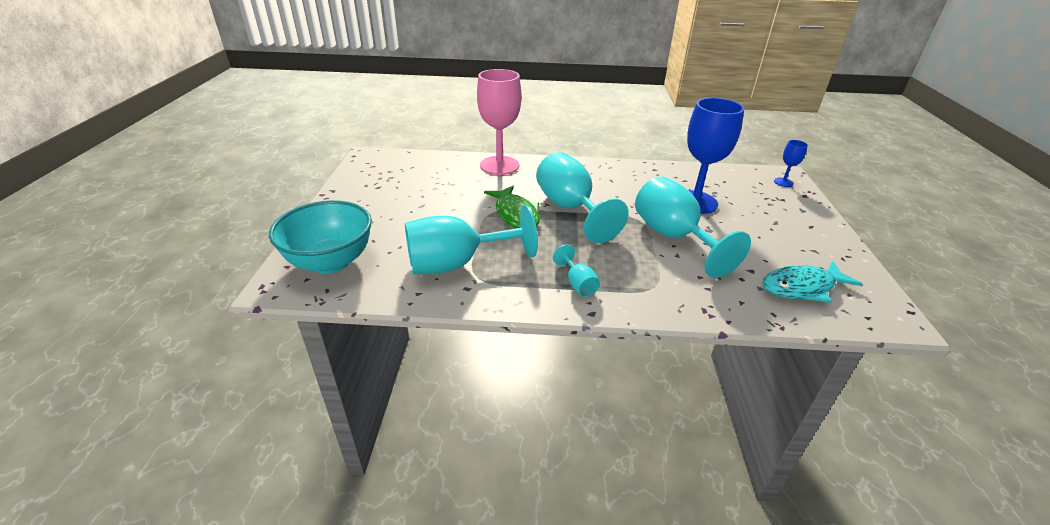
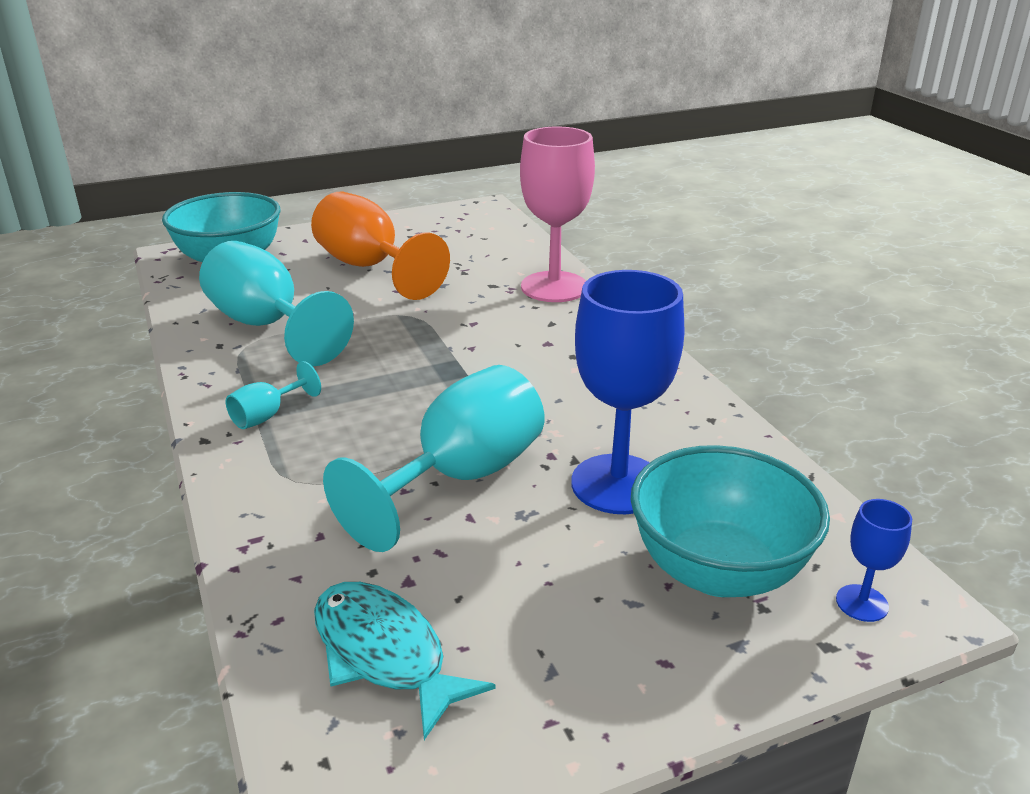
camera: 65 degrees right, 5 degrees down
(409, 210) = (369, 267): none -> orange goblet
(516, 214) = (418, 332): green fish -> none
(570, 208) = (474, 368): turquoise goblet -> none
(760, 200) = (718, 571): none -> turquoise bowl

